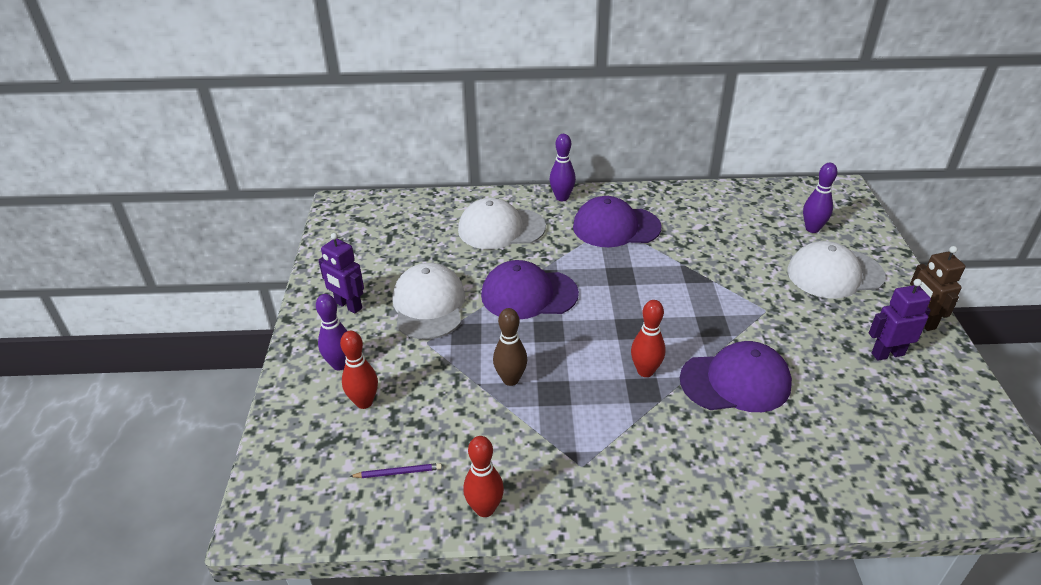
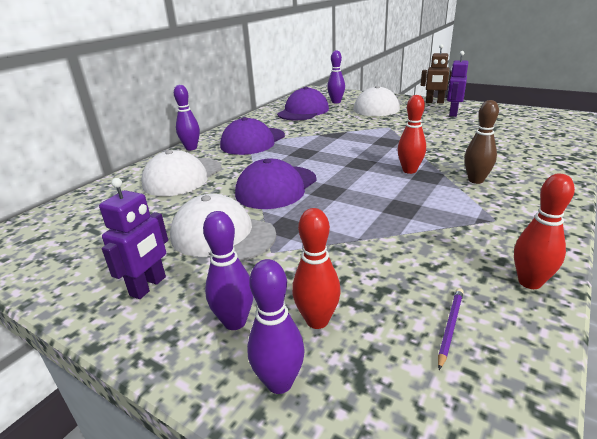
camera: 55 degrees left, 10 degrees down
(303, 409) = (279, 382): none -> purple bowling pin
(348, 306) = (148, 286): purple robot -> purple robot turned 45 degrees counterclockwise
(510, 379) = (368, 222): brown bowling pin -> brown bowling pin (476, 180)
(735, 382) = (444, 149): purple cap -> purple cap (303, 111)

